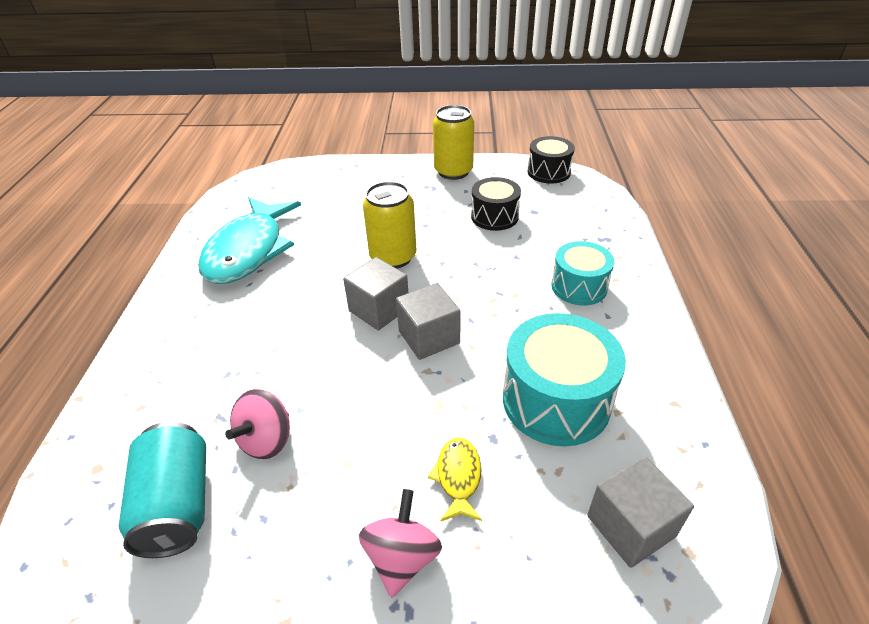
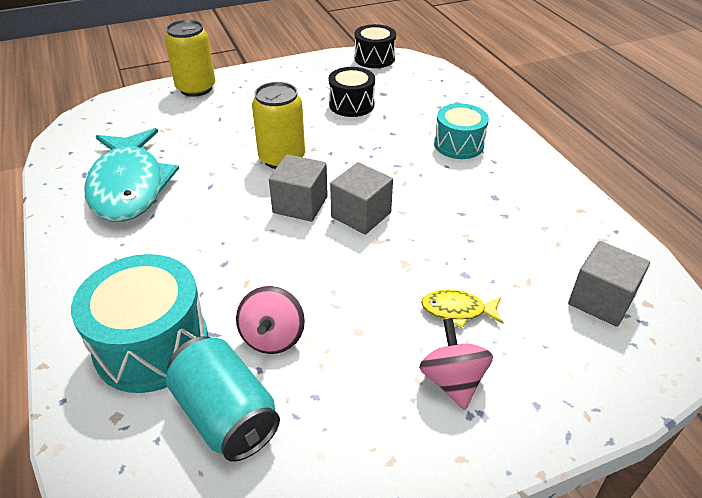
camera: 25 degrees left, 0 degrees up
(453, 171) = (287, 74): yellow can -> yellow can (196, 88)
(458, 477) = (457, 310): yellow fish -> yellow fish turned 60 degrees counterclockwise
(556, 400) = (495, 233): turquoise drum -> turquoise drum (152, 345)

